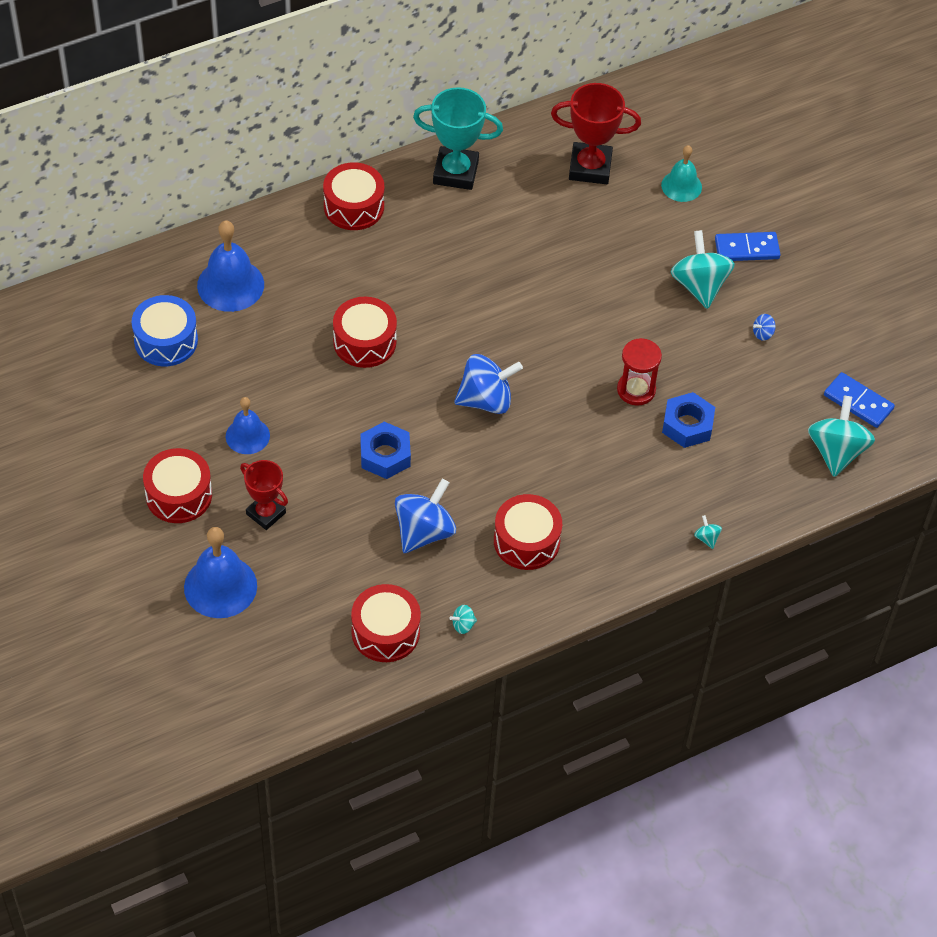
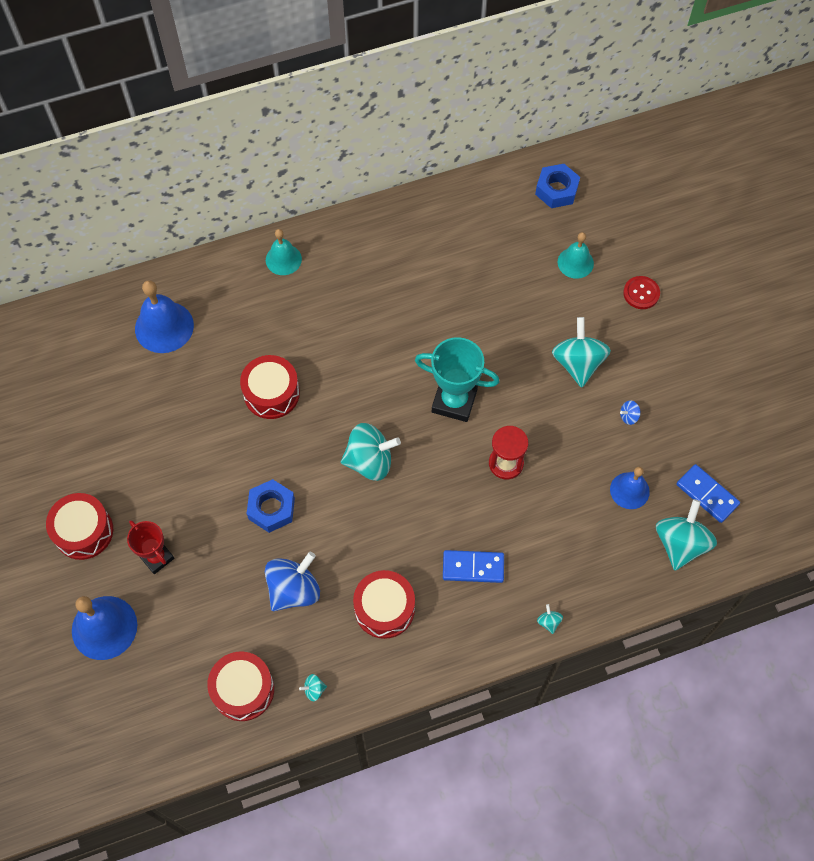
camera: 10 degrees right, 10 degrees up
(166, 340) = (99, 377): blue drum -> none
(247, 436) = (153, 477): blue bell -> blue bell (629, 490)
(354, 206) = (283, 259): red drum -> turquoise bell
(455, 172) = (377, 233): turquoise trophy -> turquoise trophy (454, 401)
(486, 400) = (370, 461): blue spinning top -> turquoise spinning top
(590, 167) = (496, 238): red trophy -> none
(687, 425) = (547, 503): blue nut -> blue nut (556, 190)
(747, 249) = (625, 330): blue domino -> blue domino (473, 567)
(758, 211) = (641, 293): none -> red button

